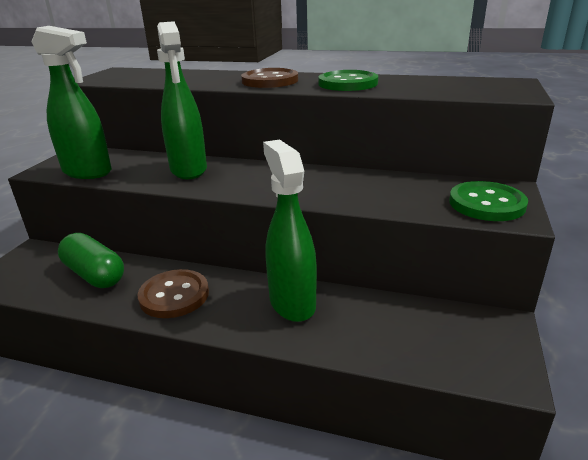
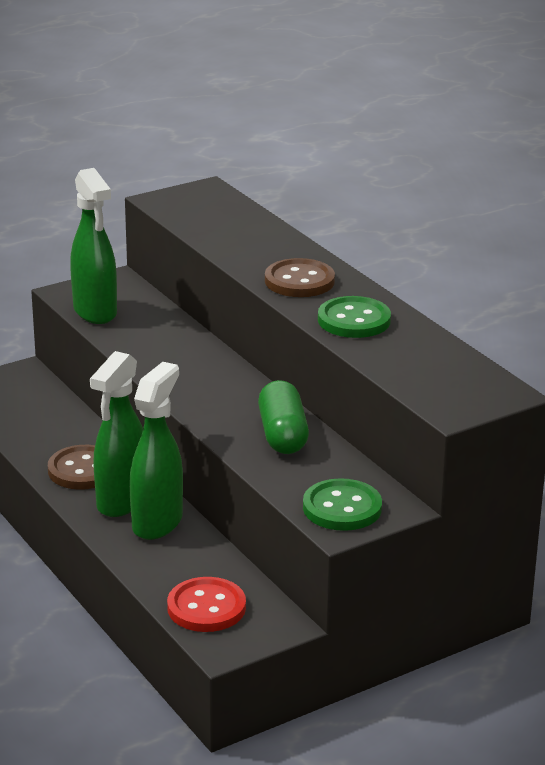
camera: 40 degrees right, 0 degrees up
(94, 274) = (47, 420): green capsule -> green capsule (282, 435)
(188, 170) = (175, 350): green spray bottle -> green spray bottle (121, 502)
(438, 347) = (206, 607): none -> red button

